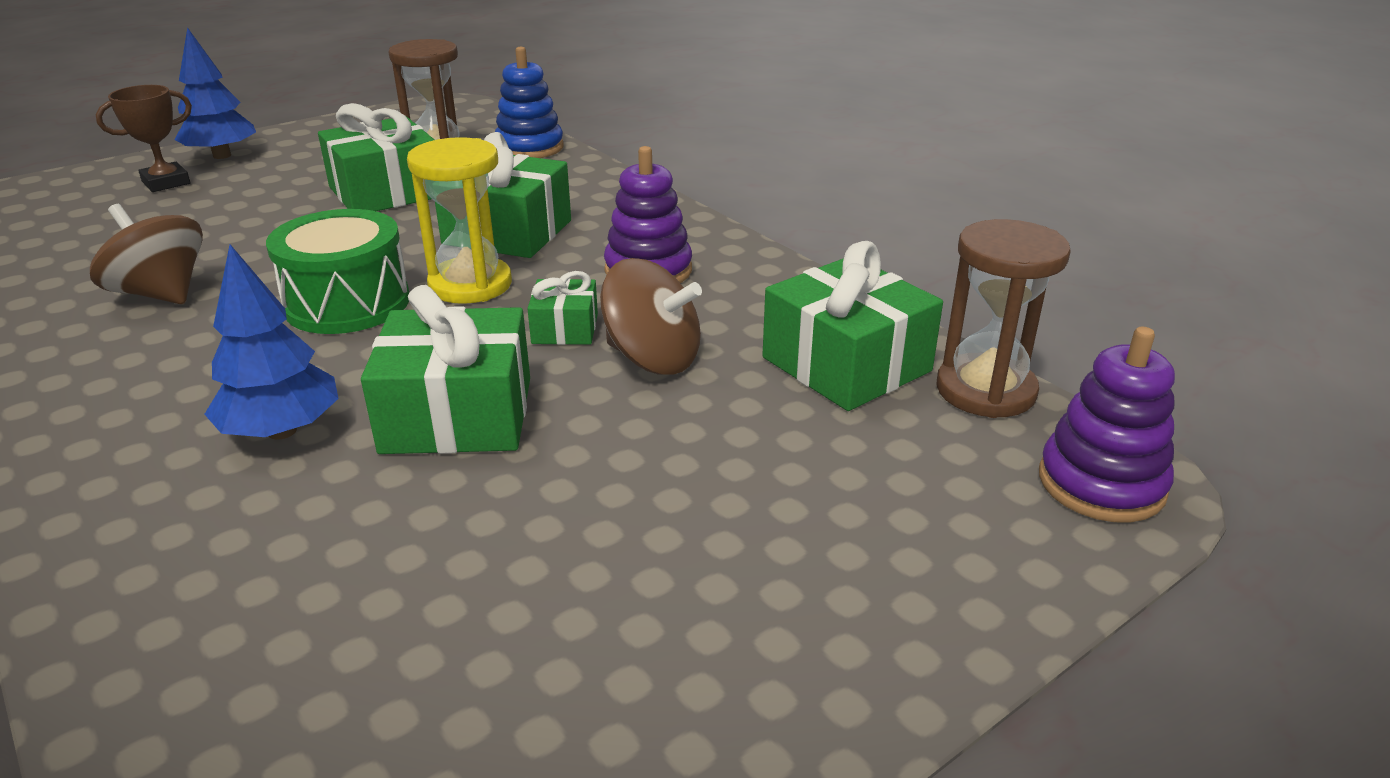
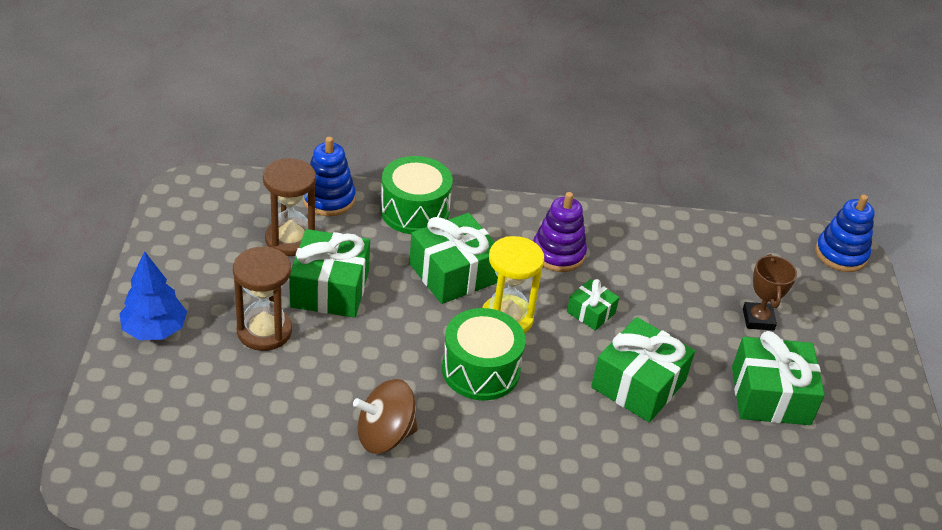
camera: 55 degrees left, 10 degrees up
(166, 182) = (179, 374): brown trophy -> brown trophy (758, 319)
(282, 431) = (599, 444): blue tree -> none
(582, 183) = (414, 211): none -> green drum
(652, 358) = (647, 302): brown spinning top -> none
(846, 364) = (708, 254): green gift -> green gift (770, 396)
(985, 390) = (762, 234): brown hourglass -> brown hourglass (264, 331)
(1101, 483) = (841, 254): purple stacking toy -> blue stacking toy

